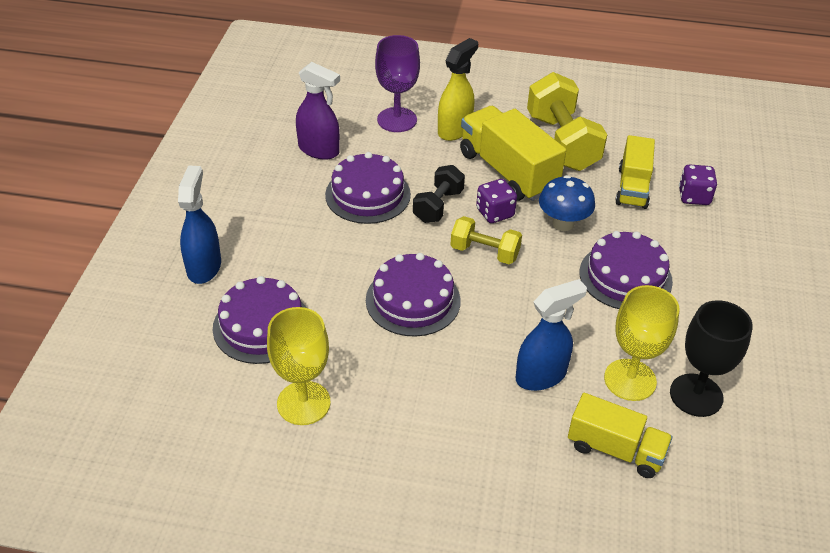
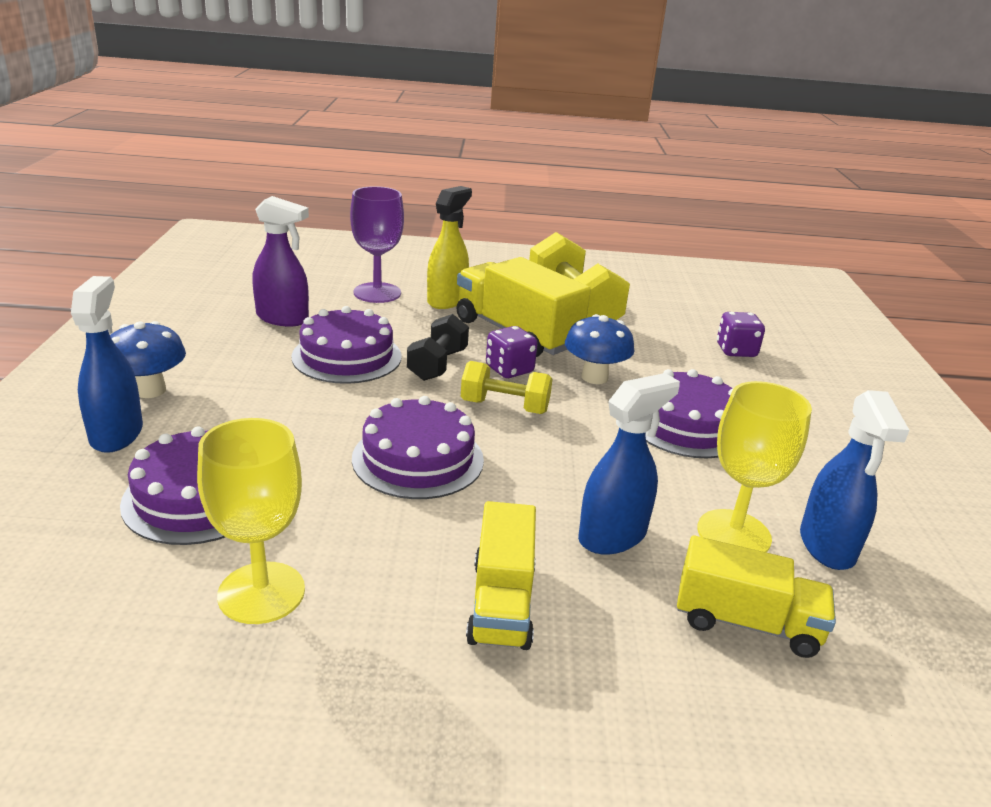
camera: 10 degrees left, 15 degrees down
(223, 226) = (150, 390): none -> blue mushroom
(632, 187) = (664, 344): yellow truck -> yellow truck (501, 603)
(696, 395) = (827, 546): black goblet -> blue spray bottle

